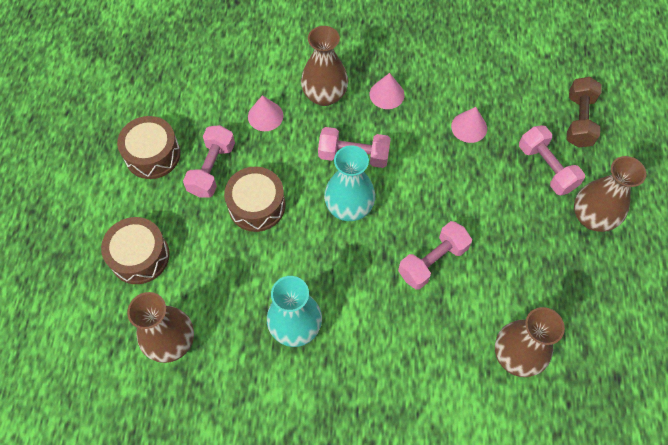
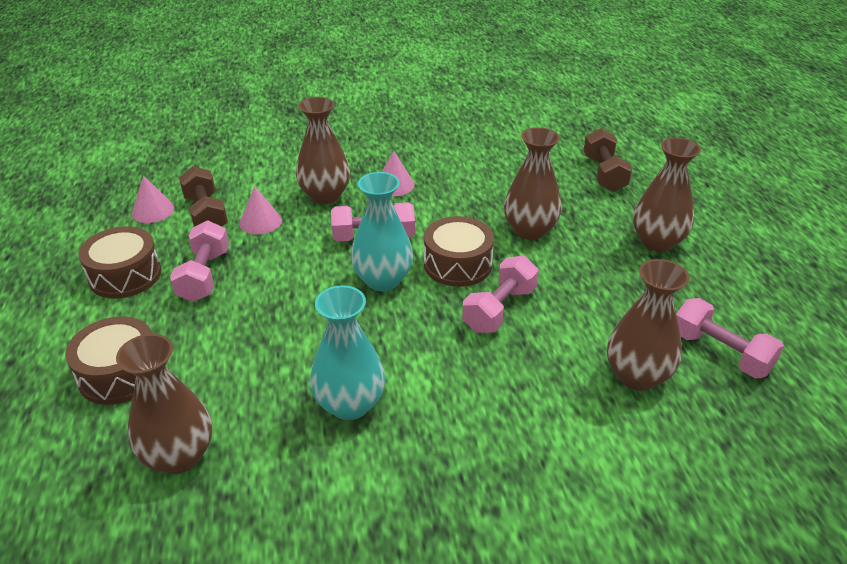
camera: 15 degrees left, 25 degrees down
(223, 97) = (206, 214): none -> brown dumbbell
(256, 205) = (268, 298): brown drum -> brown drum (457, 264)
(469, 127) = (493, 195): pink cone -> pink cone (153, 211)
(486, 178) = (530, 230): none -> brown vase
(546, 168) = (589, 212): pink dumbbell -> pink dumbbell (720, 352)

